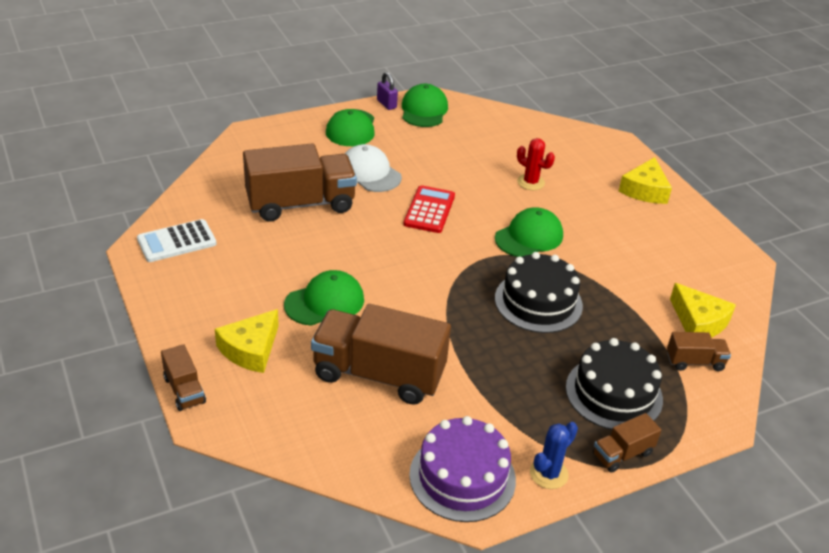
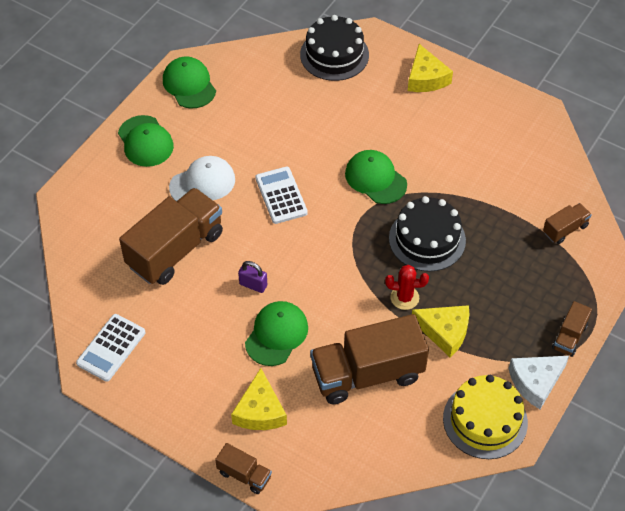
camera: 30 degrees left, 15 degrees up
(369, 173) = (202, 183): white cap -> white cap turned 135 degrees clockwise
(386, 104) = (152, 95): purple padlock -> purple padlock (253, 285)
(429, 210) = (281, 195): red calculator -> white calculator
(462, 477) = (485, 420): purple cake -> yellow cake
(529, 237) = (375, 179): green cap -> green cap turned 60 degrees counterclockwise
(531, 182) = (336, 119): red cactus -> red cactus (404, 297)
(548, 474) = (535, 382): blue cactus -> white cheese
(614, 393) = (531, 290): black cake -> black cake (334, 55)
(698, 322) = (545, 191): yellow cheese -> yellow cheese (445, 332)

